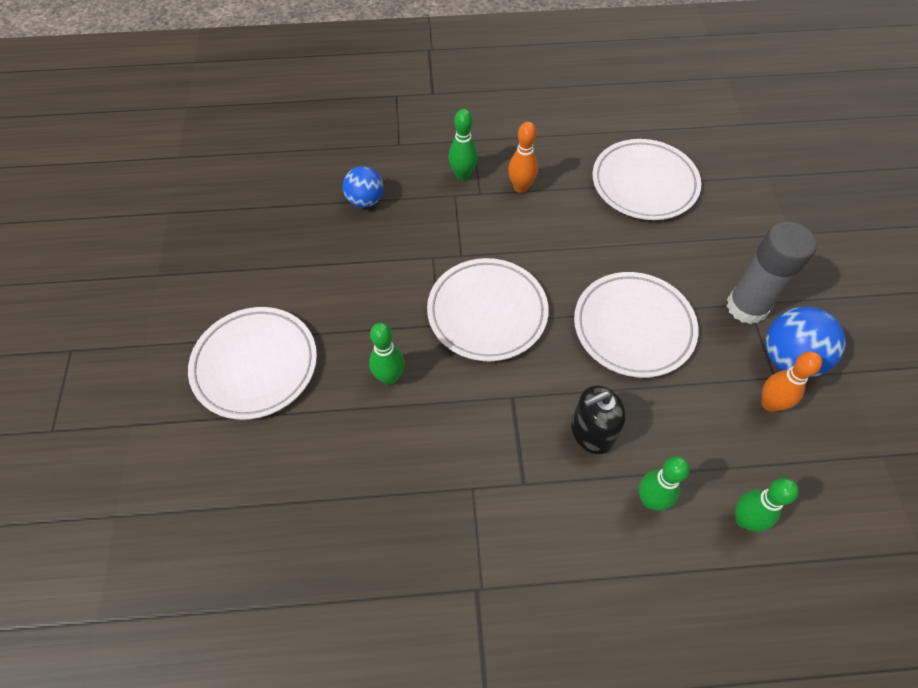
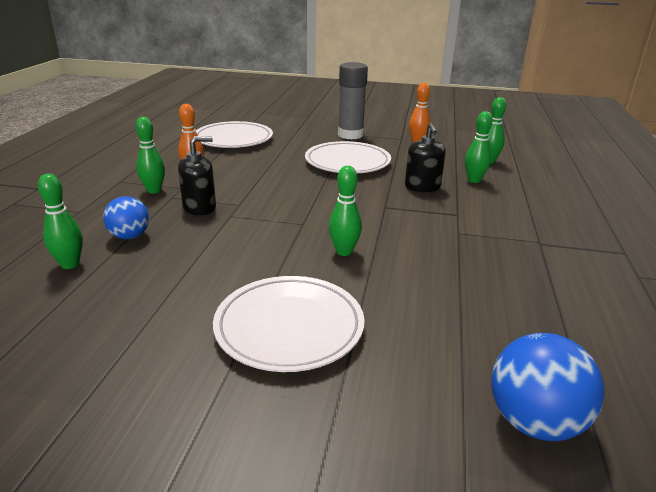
camera: 75 degrees left, 30 degrees down
(310, 185) = (70, 264): none -> green bowling pin
(440, 226) = (199, 207): none -> black soap dispenser
(487, 312) = (304, 203): white plate -> none
(789, 359) = (390, 133): blue ball -> blue ball (534, 422)

